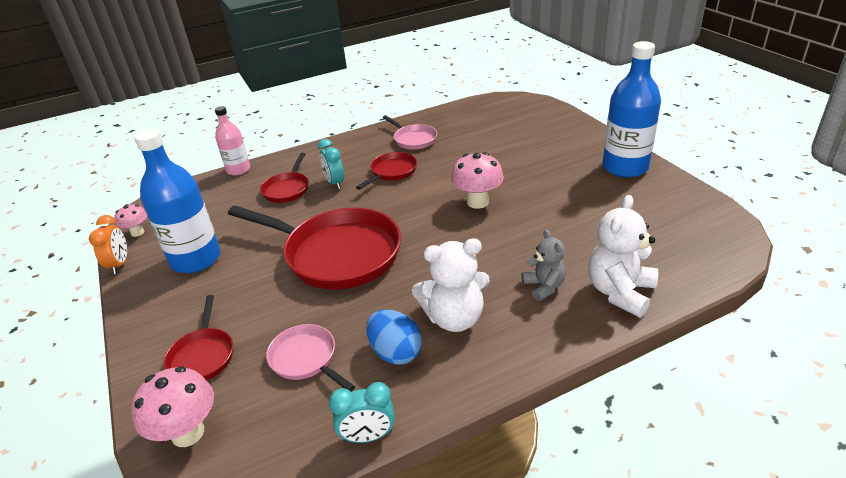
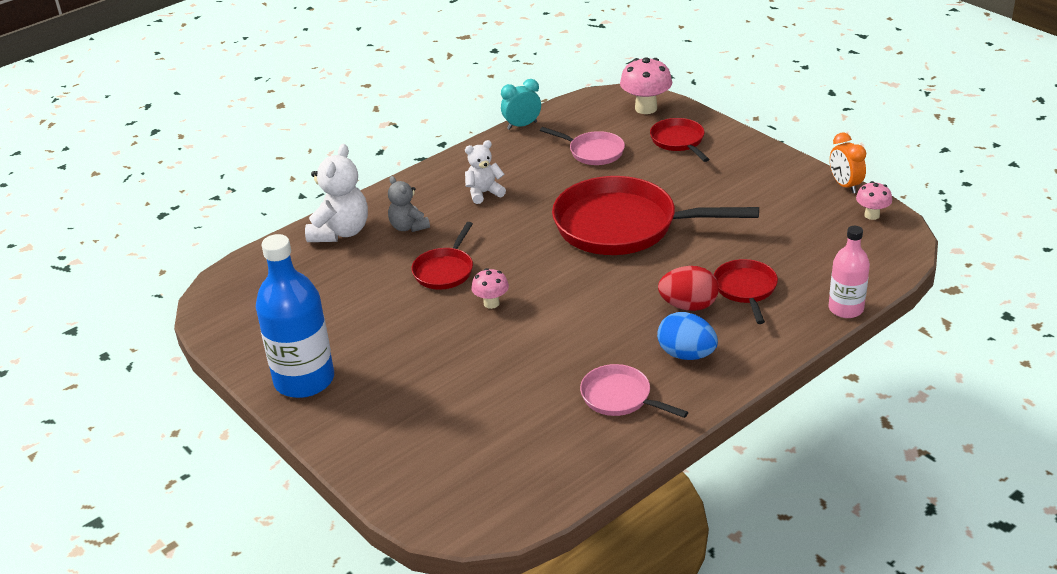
camera: 165 degrees right, 0 degrees up
(196, 259) = (769, 201): blue bottle -> none
(335, 183) = (688, 306): turquoise clock -> red egg
(392, 172) = (621, 333): red pan -> red pan (445, 270)
(395, 352) = (524, 166): blue egg -> blue egg (686, 354)
(454, 318) = (484, 193): white teddy bear -> white teddy bear, size x0.62
(477, 202) = (491, 303): pink mushroom -> pink mushroom, size x0.59

